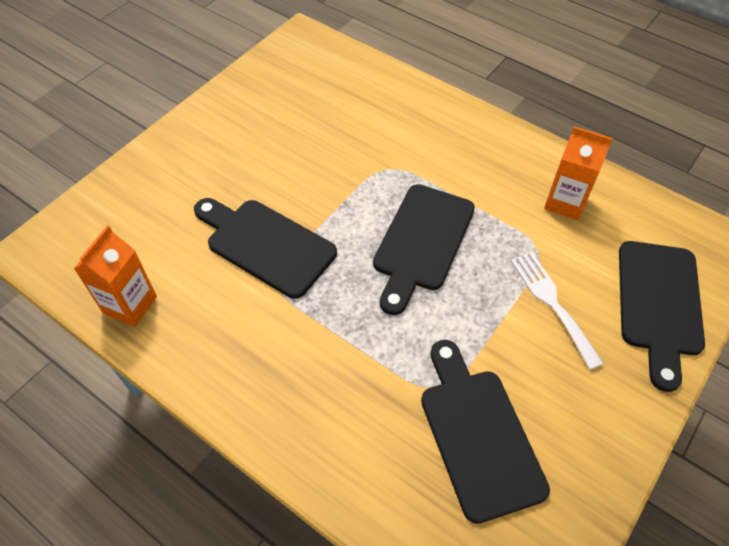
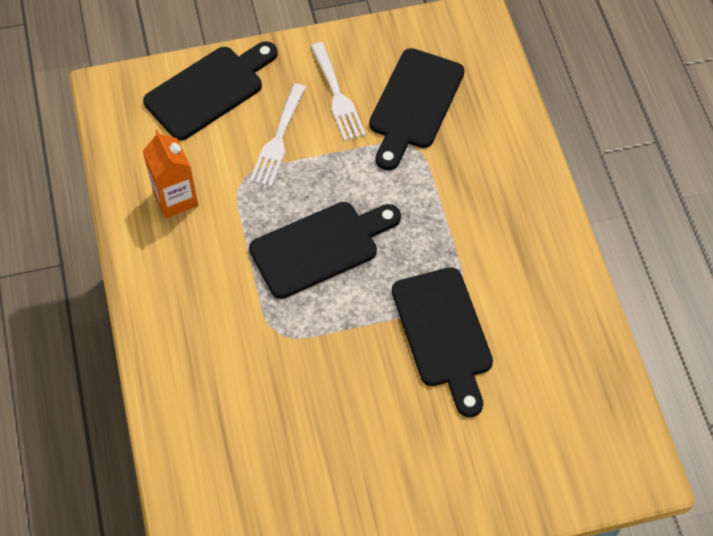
camera: 140 degrees left, 5 degrees up
(130, 305) = (588, 356): orange carton -> none
(554, 385) = (337, 96): none -> white fork

